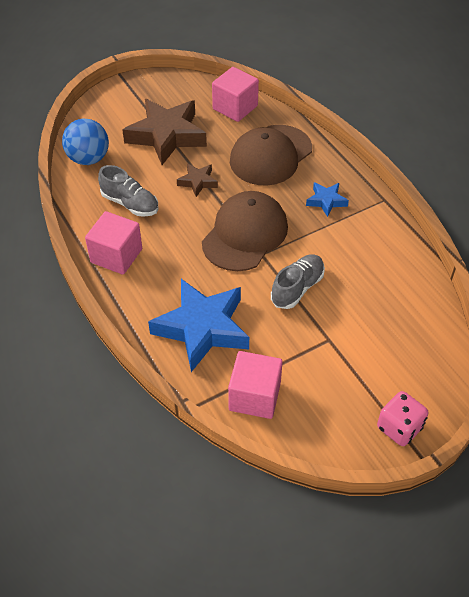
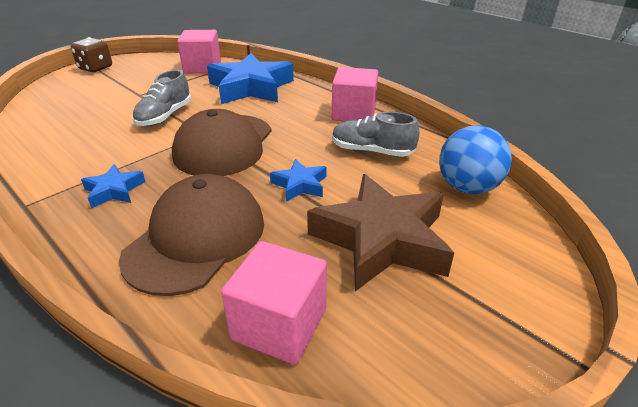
camera: 165 degrees right, 15 degrees down
(198, 182) = (300, 185): brown star -> blue star
(399, 428) = (95, 68): pink dice -> brown dice

